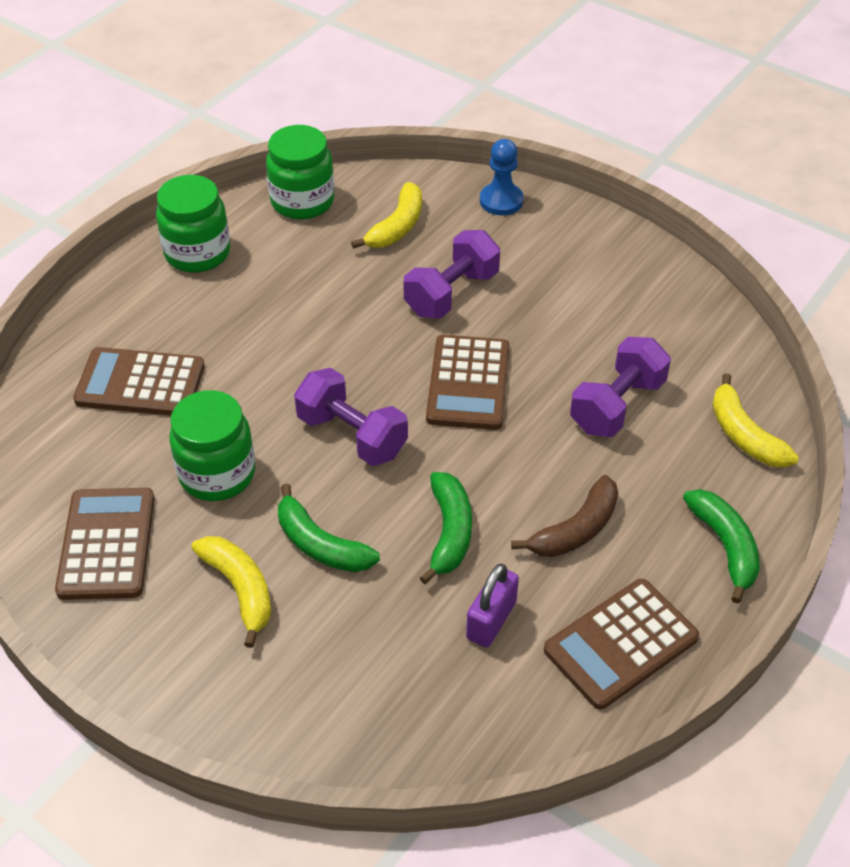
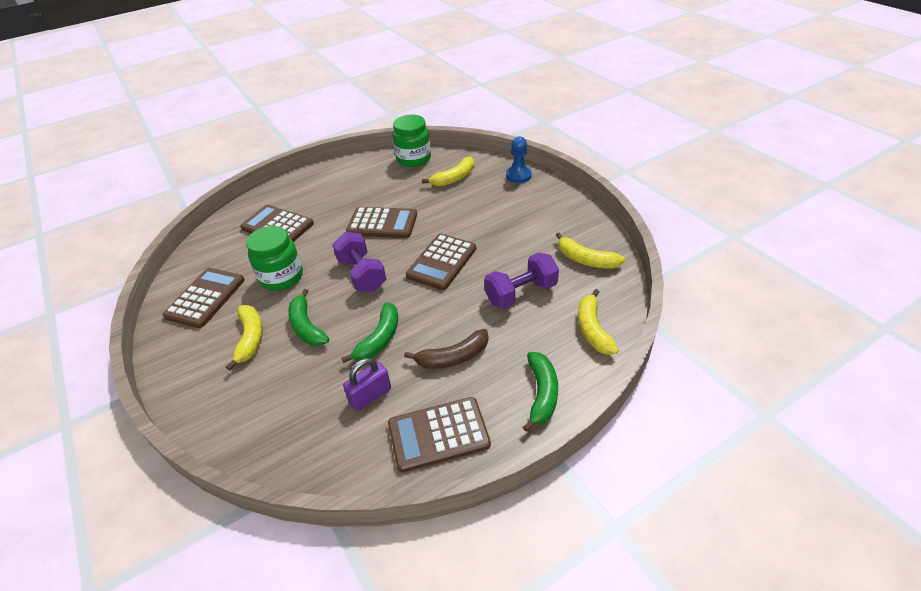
camera: 25 degrees right, 5 degrees down
(197, 253) = (347, 173): green jar -> none
(327, 337) = (382, 223): none -> brown calculator
(451, 293) = (462, 215): purple dumbbell -> none
(680, 328) = (585, 260): none -> yellow banana

